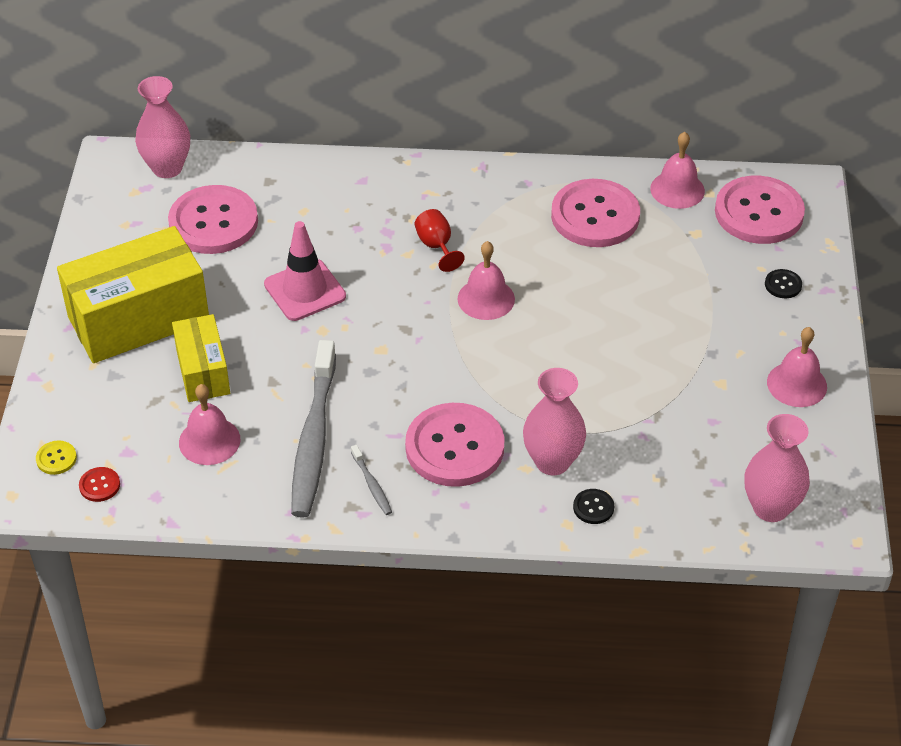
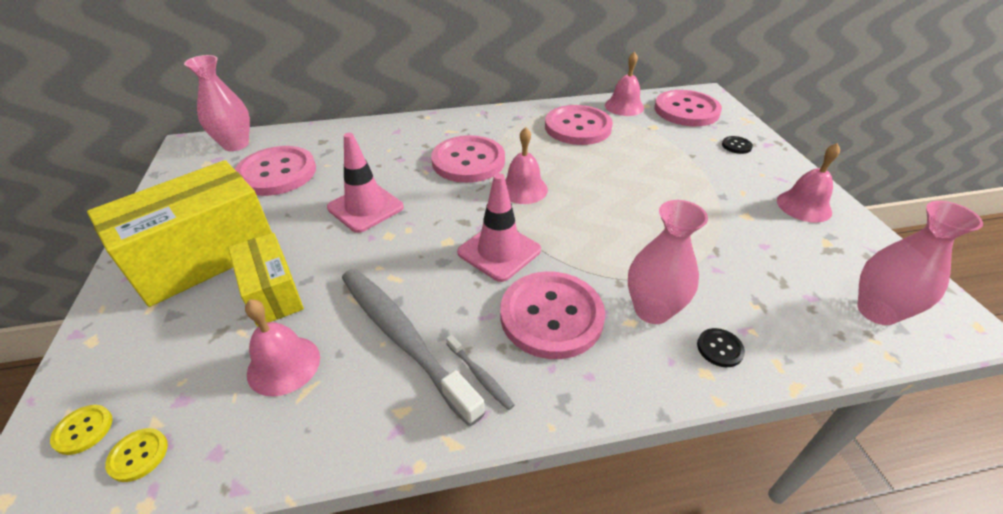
camera: 15 degrees left, 5 degrees down
(99, 485) = (138, 455): red button -> yellow button
(314, 439) = (403, 338): grey toothbrush -> grey toothbrush turned 150 degrees clockwise
(430, 371) = (499, 251): none -> pink traffic cone
(436, 246) = (468, 161): red goblet -> pink button

